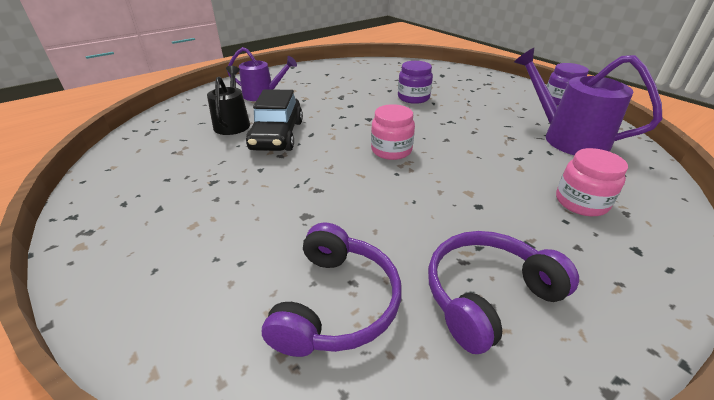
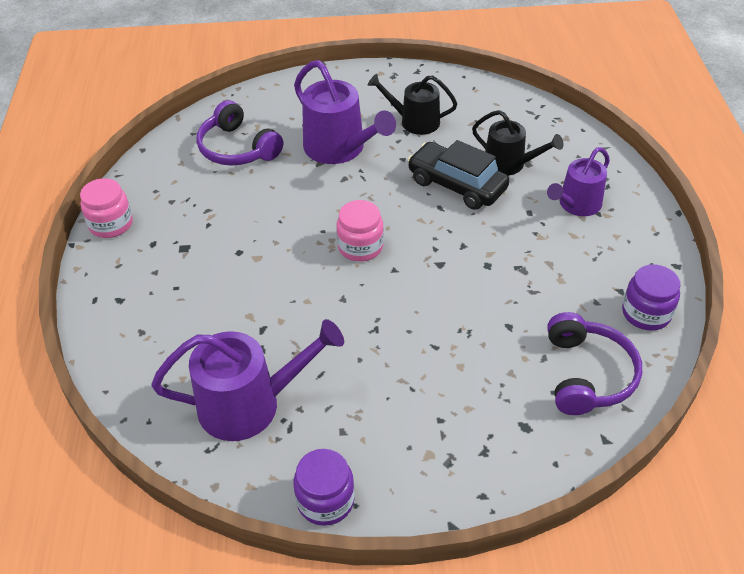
camera: 125 degrees right, 10 degrees up
(191, 182) = (415, 121): none -> black watering can
(271, 212) = (339, 148): none -> purple watering can
(413, 98) = (465, 336): purple jar -> purple jar (646, 313)
(487, 295) = (178, 204): purple headphones -> purple headphones (587, 374)
(581, 202) = (178, 315): pink jar -> pink jar (111, 224)

